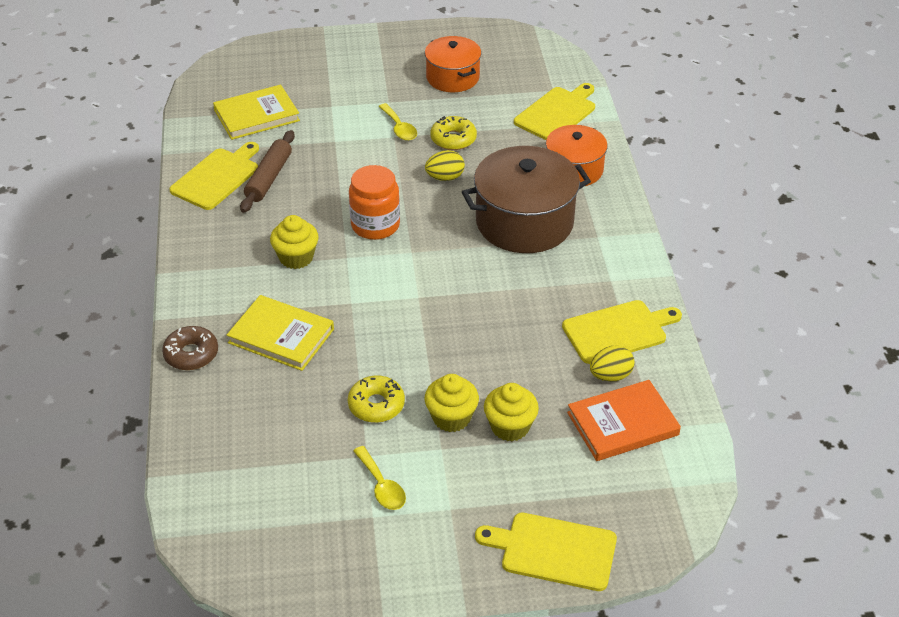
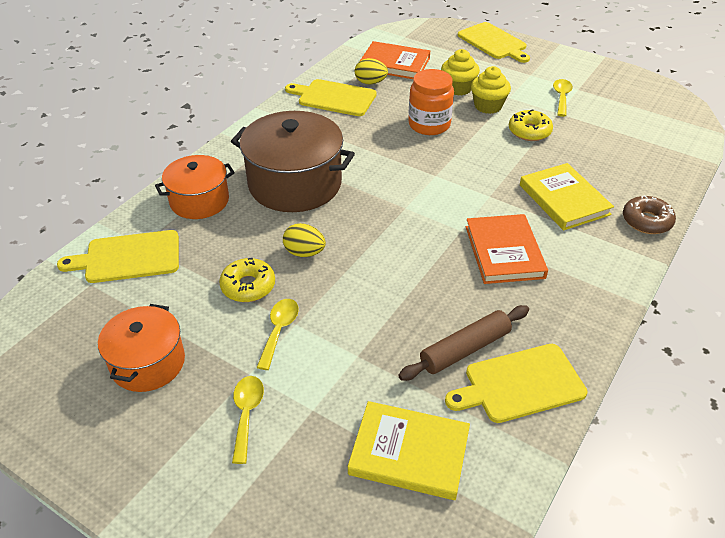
camera: 140 degrees left, 0 degrees up
(296, 257) = (504, 252): yellow cupcake -> orange book
(365, 87) = (247, 414): none -> yellow spoon
(375, 225) = (410, 243): orange jar -> orange jar (429, 125)

